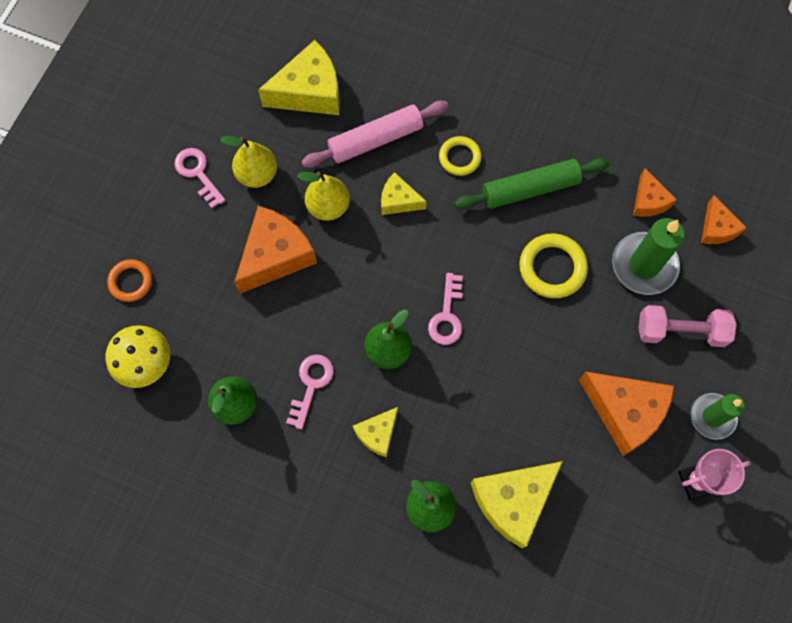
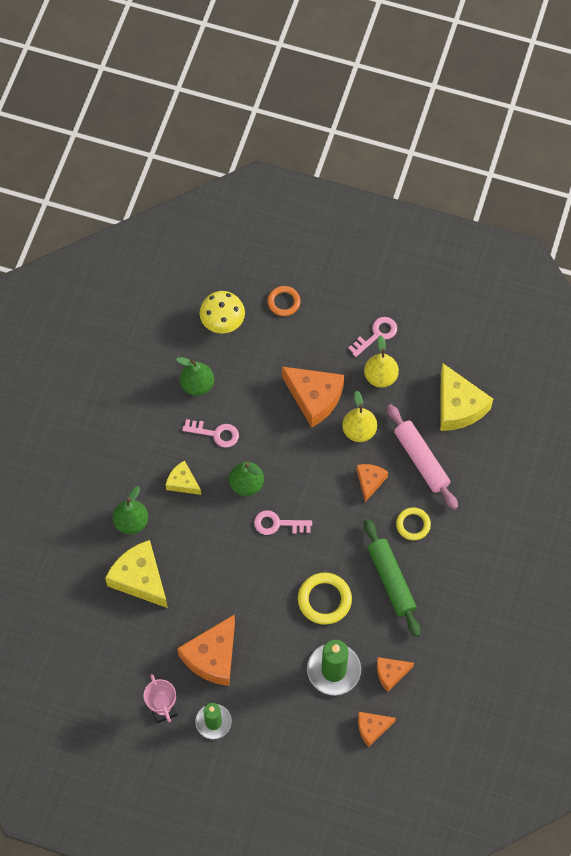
camera: 85 degrees right, 5 degrees down
(398, 200) = (370, 481): yellow cheese -> orange cheese
(680, 331) = (280, 698): pink dumbbell -> none

